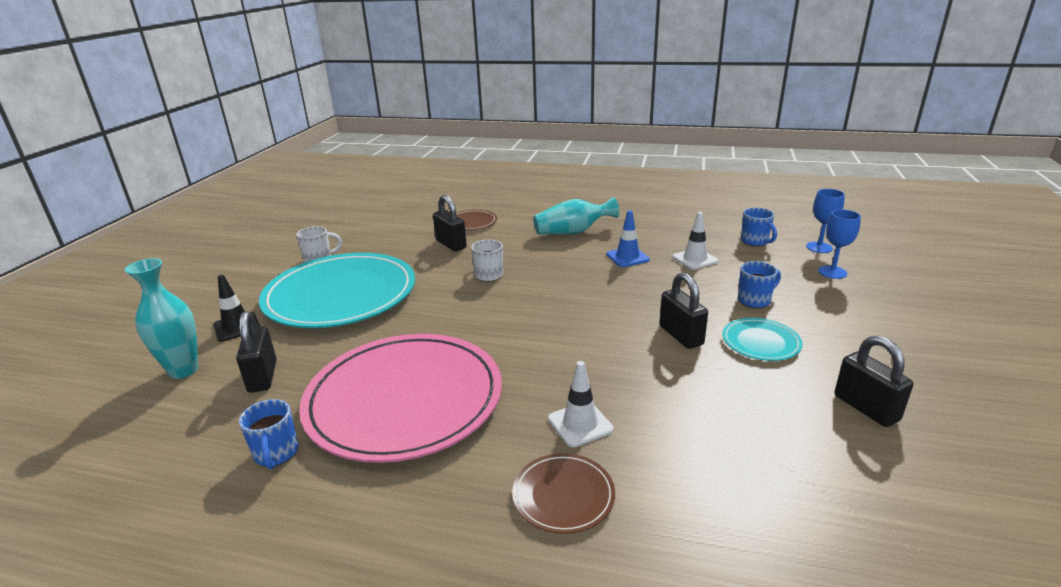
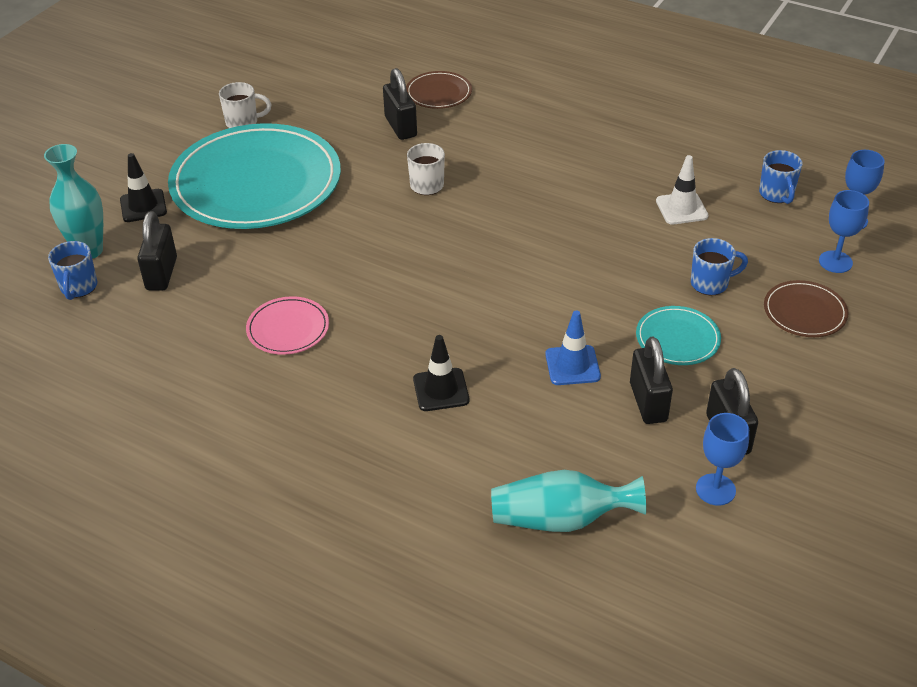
camera: 15 degrees right, 15 degrees up
(276, 454) = (163, 359): blue mug -> blue mug (78, 287)
(404, 400) = (288, 328): pink plate -> pink plate, size x0.43
(563, 495) = (395, 452): brown plate -> brown plate (804, 312)
(573, 232) = (557, 134): turquoise vase -> turquoise vase (560, 519)
(580, 424) = (441, 390): white traffic cone -> black traffic cone
(627, 257) = (602, 189): blue traffic cone -> blue traffic cone (572, 365)
(681, 335) = (597, 312): black padlock -> black padlock (648, 402)
(899, 460) = (715, 489): none -> blue goblet

